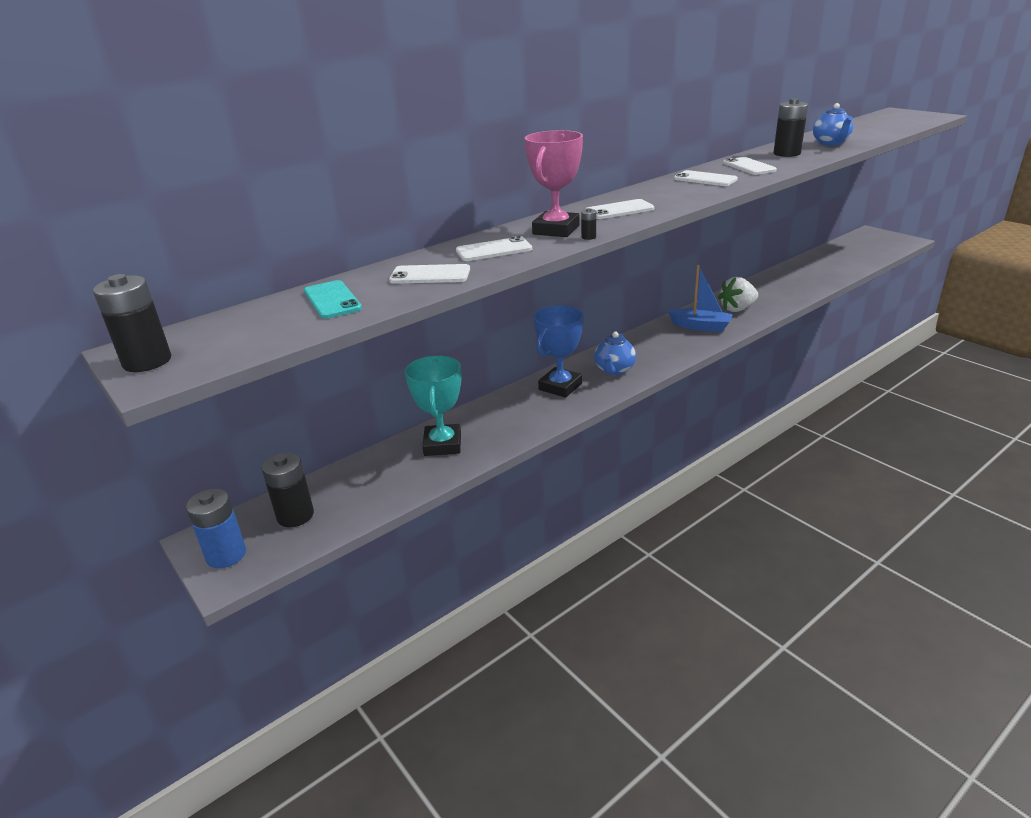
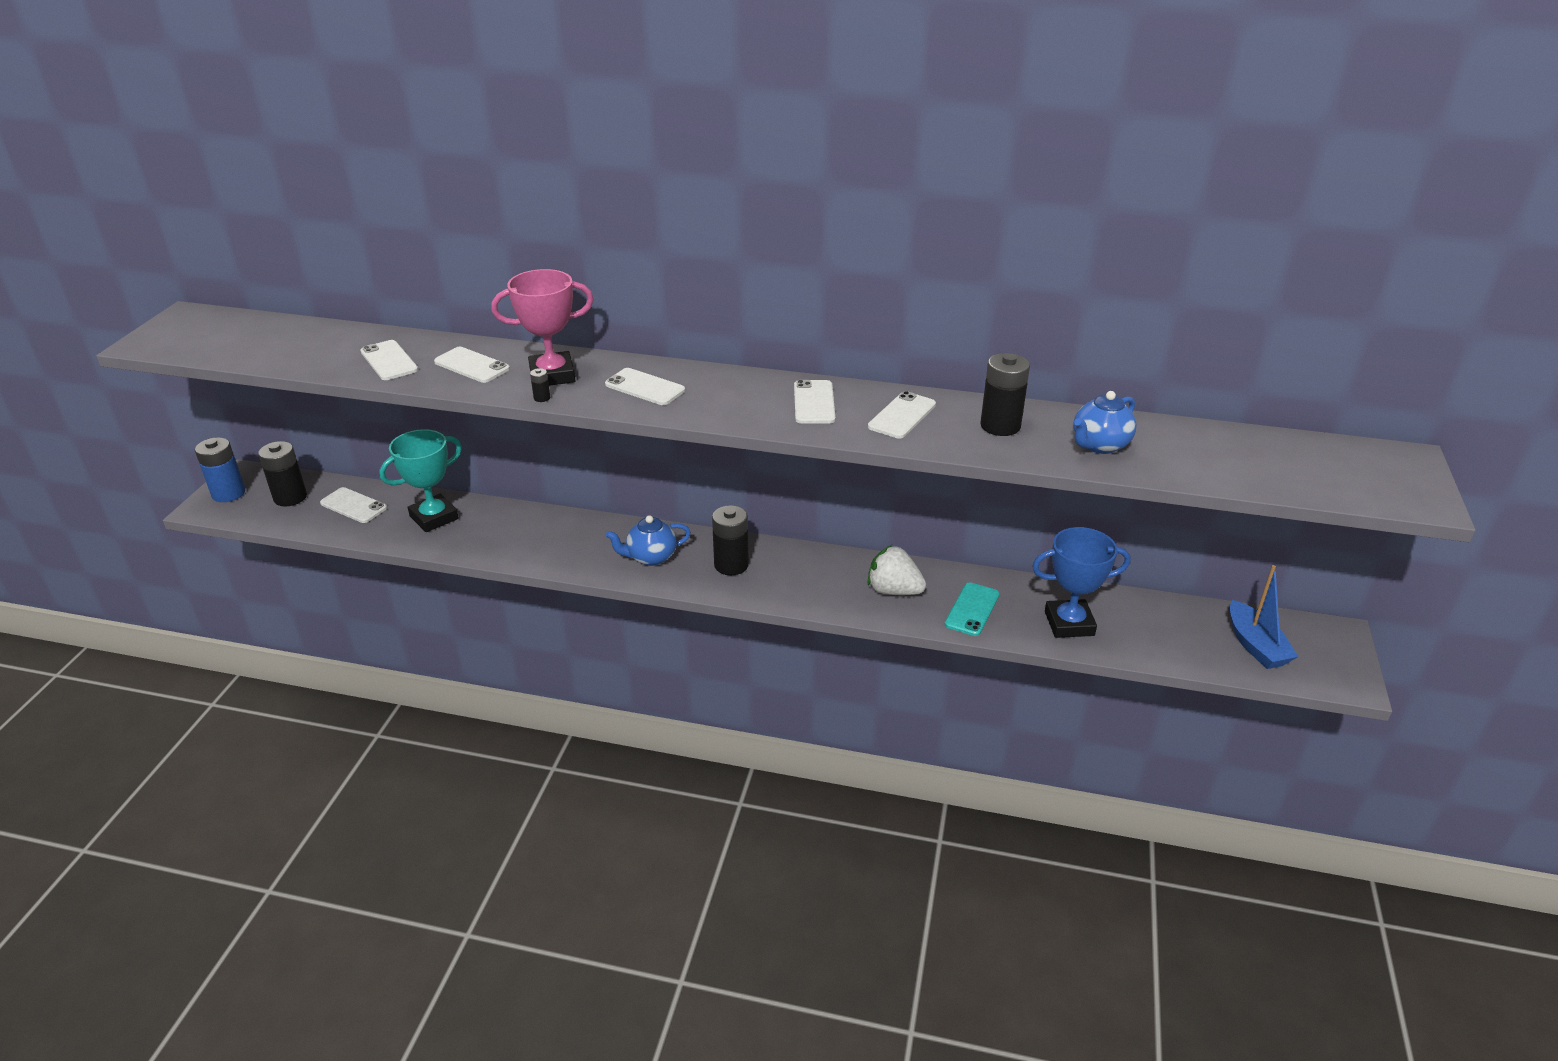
camera: 50 degrees right, 5 degrees up
(147, 361) = (169, 328): black battery -> black battery (731, 565)
(332, 300) = (310, 344): turquoise phone -> turquoise phone (972, 609)
(364, 481) = (353, 506): none -> white phone
(560, 386) = (587, 538): blue trophy -> blue trophy (1069, 623)
(700, 326) = (814, 579): blue boat -> blue boat (1255, 645)

